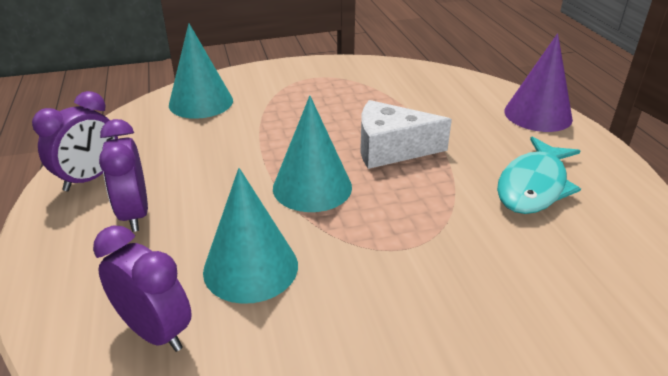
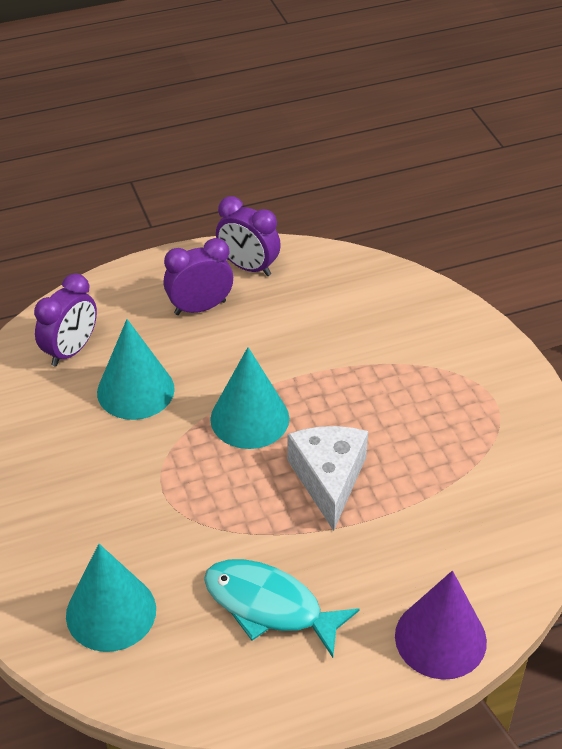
camera: 85 degrees right, 10 degrees up
(201, 102) = (403, 309): turquoise cone -> turquoise cone (111, 612)

